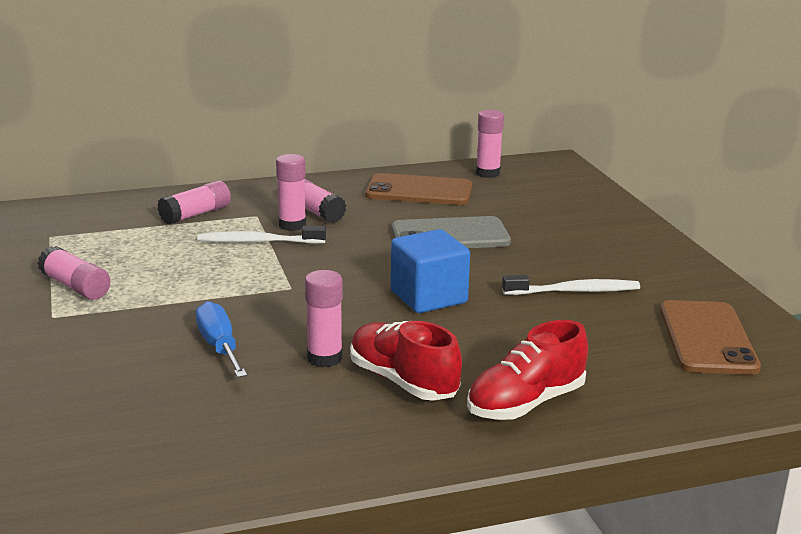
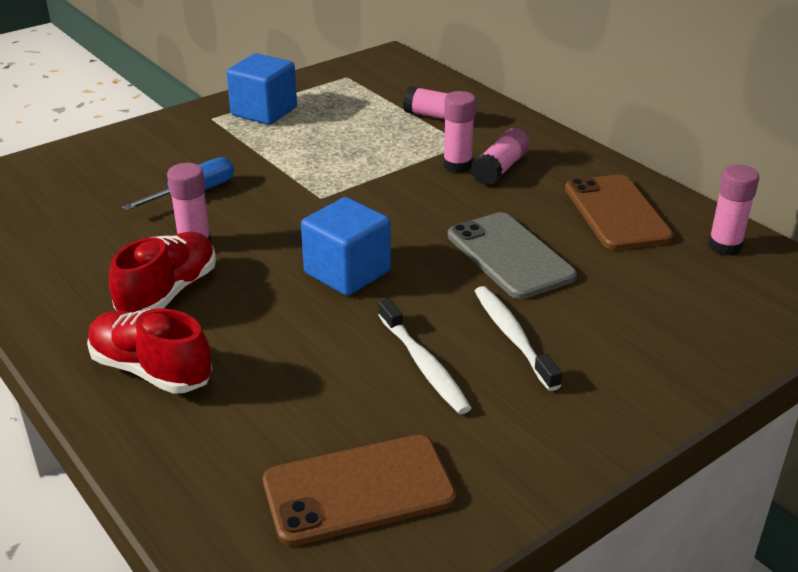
camera: 70 degrees right, 10 degrees up
(75, 287) = (264, 111): pink glue stick -> blue cube
(258, 242) = (405, 159): white toothbrush -> white toothbrush (513, 337)

